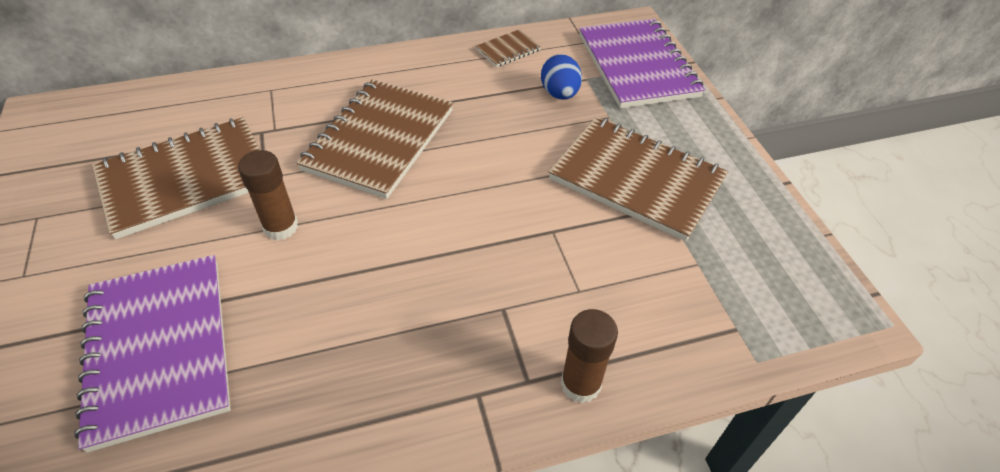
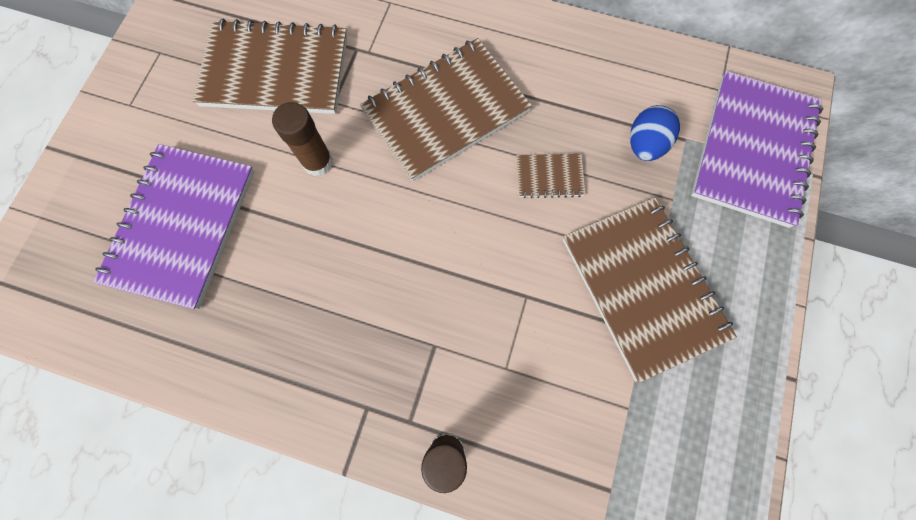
camera: 35 degrees right, 25 degrees up
(508, 50) = (633, 61): brown notebook -> brown notebook (549, 177)

